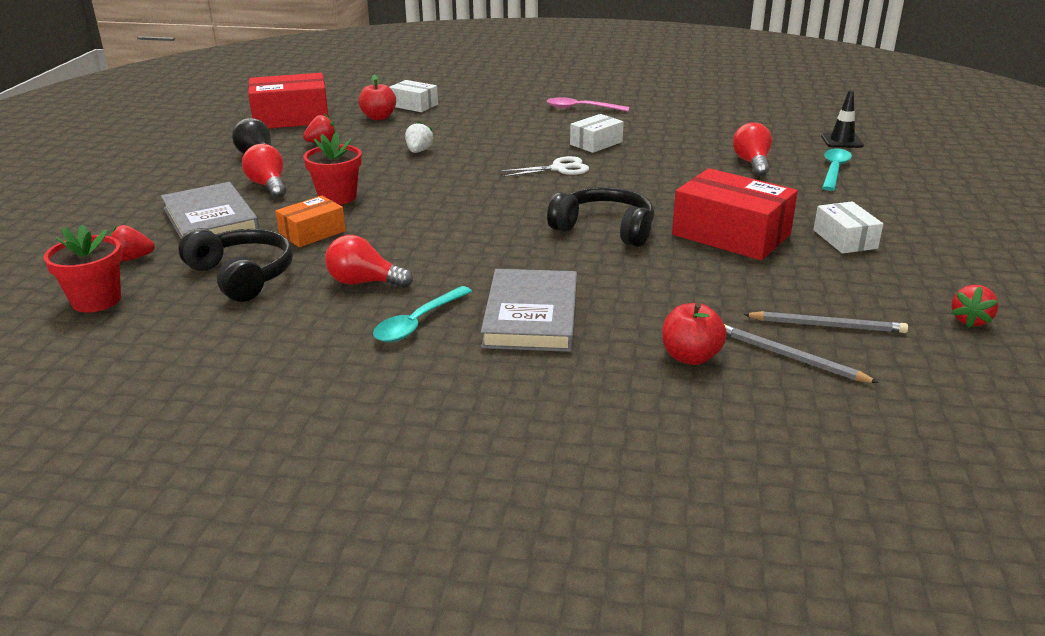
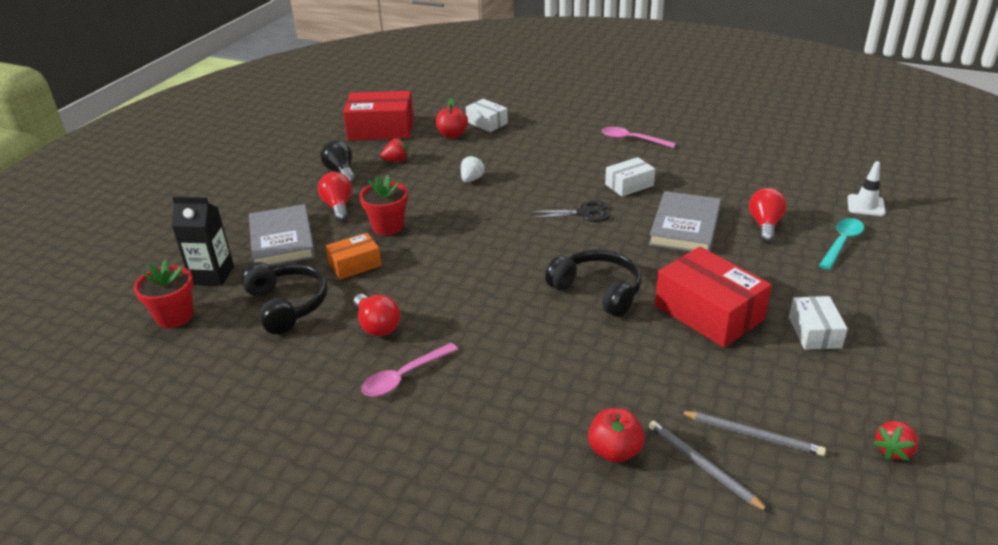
camera: 15 degrees right, 5 degrees up
(132, 258) = (212, 275): red strawberry -> black carton
(364, 282) = (377, 326): red light bulb -> red light bulb turned 150 degrees counterclockwise
(418, 323) = (404, 377): turquoise spoon -> pink spoon
(531, 316) = (498, 383): grey book -> grey book (685, 226)
(559, 169) = (584, 213): white scissors -> black scissors
(842, 141) = (865, 205): black traffic cone -> white traffic cone

